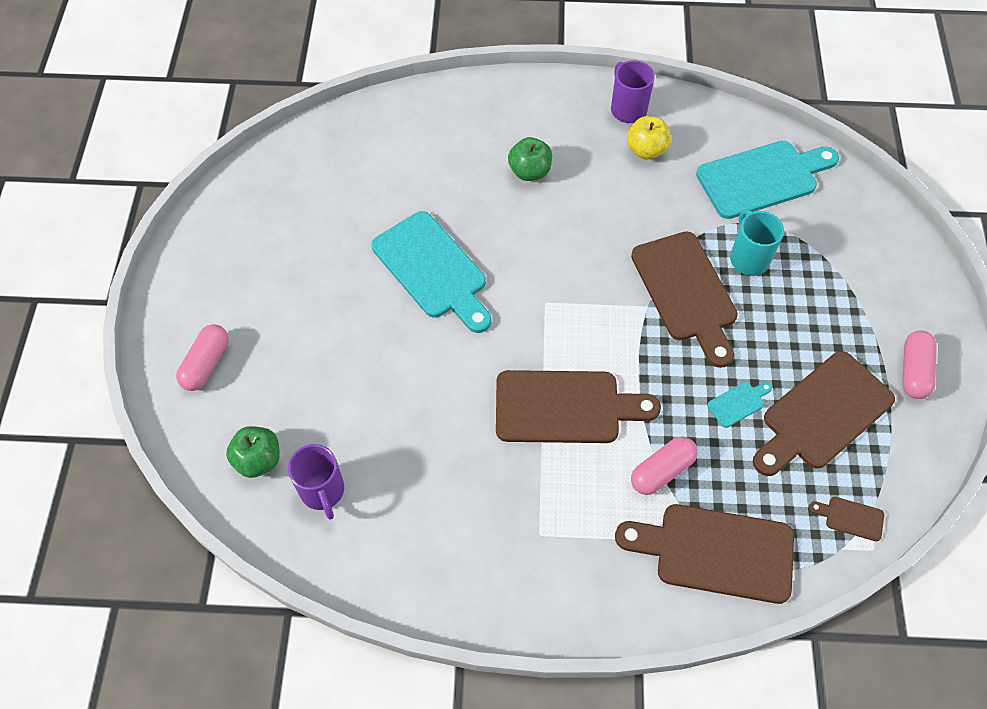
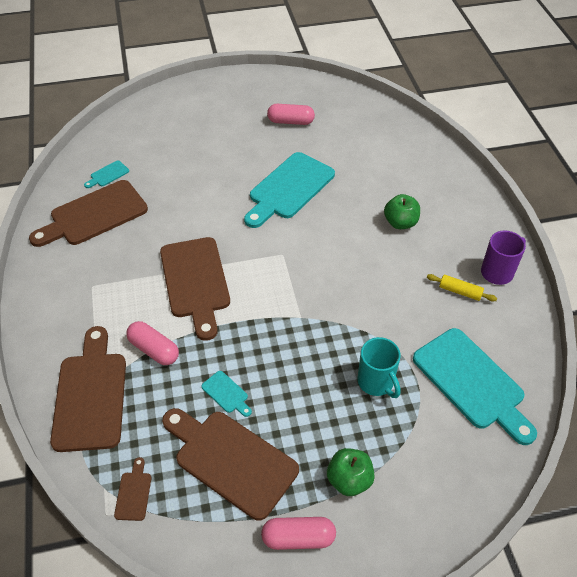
camera: 75 degrees right, 10 degrees down
(206, 364) = (184, 106): pink capsule -> pink capsule (290, 121)
(258, 460) = (124, 143): green apple -> green apple (349, 480)
(323, 491) = (108, 175): purple mug -> turquoise cutting board
(646, 150) = (460, 292): yellow apple -> yellow rolling pin
(686, 292) = (323, 341): brown cutting board -> brown cutting board (94, 215)
(748, 258) = (376, 382): turquoise mug -> turquoise mug turned 90 degrees clockwise

